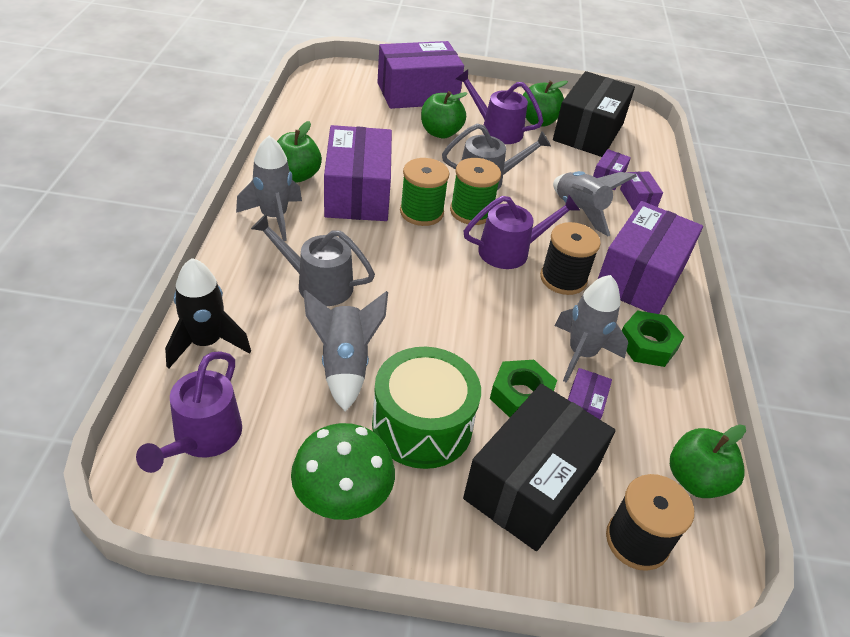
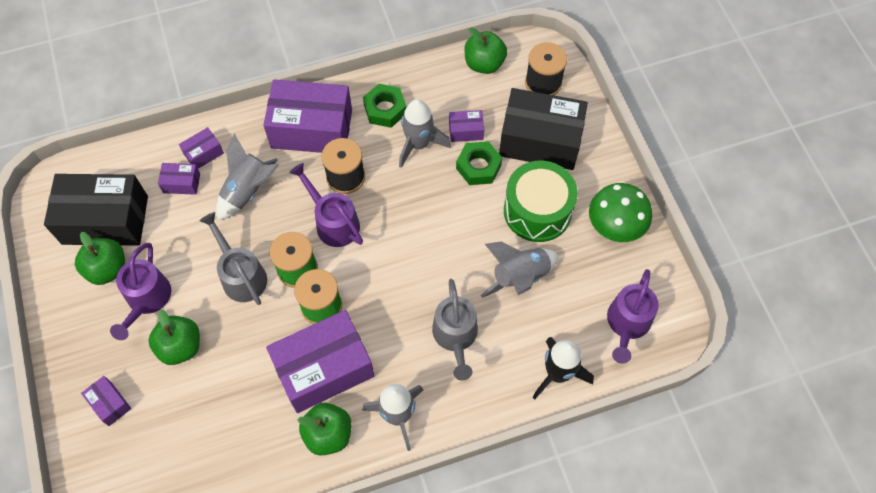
camera: 110 degrees left, 20 degrees up
(202, 438) = (627, 324): purple watering can -> purple watering can turned 120 degrees clockwise
(417, 93) = (110, 403): purple box -> purple box, size x0.44

